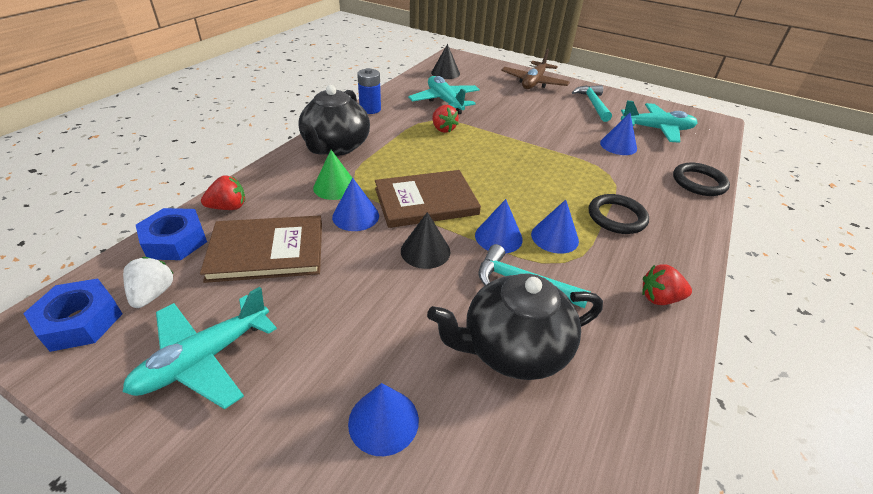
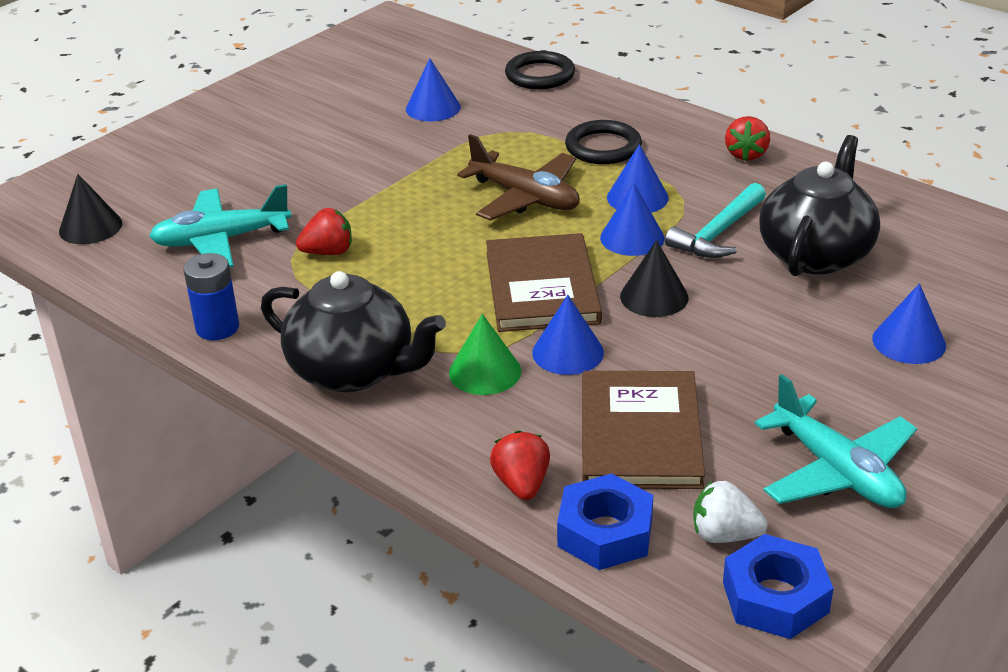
camera: 75 degrees left, 5 degrees down
(513, 348) = (816, 254): black teapot -> black teapot turned 150 degrees counterclockwise
(534, 83) = (187, 138): brown plane -> brown plane (525, 197)
(593, 104) = (295, 100): turquoise hammer -> none
(656, 129) = (396, 68): turquoise plane -> none

